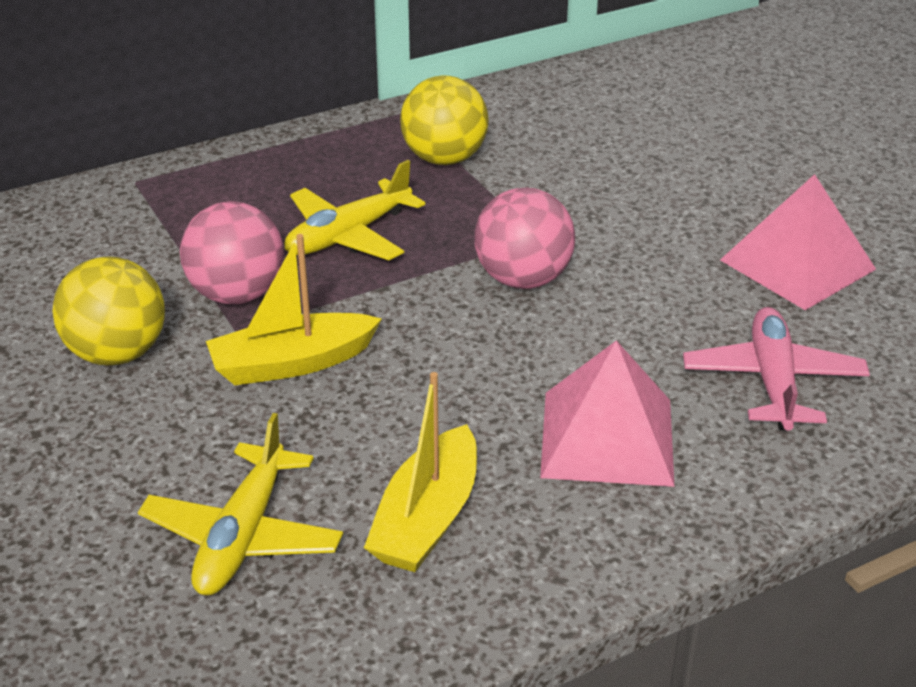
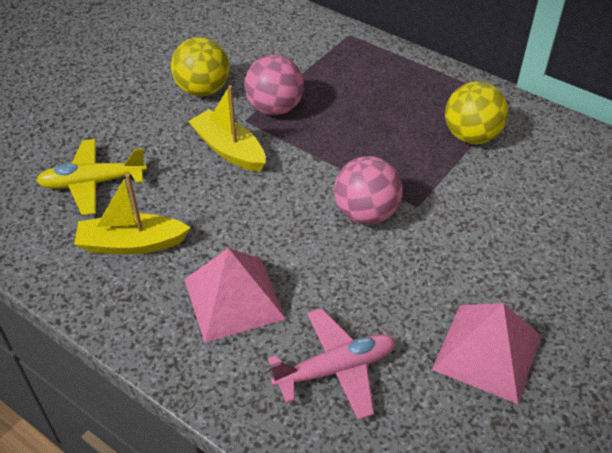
camera: 65 degrees right, 10 degrees up
(348, 236) = (357, 127): yellow plane -> none

